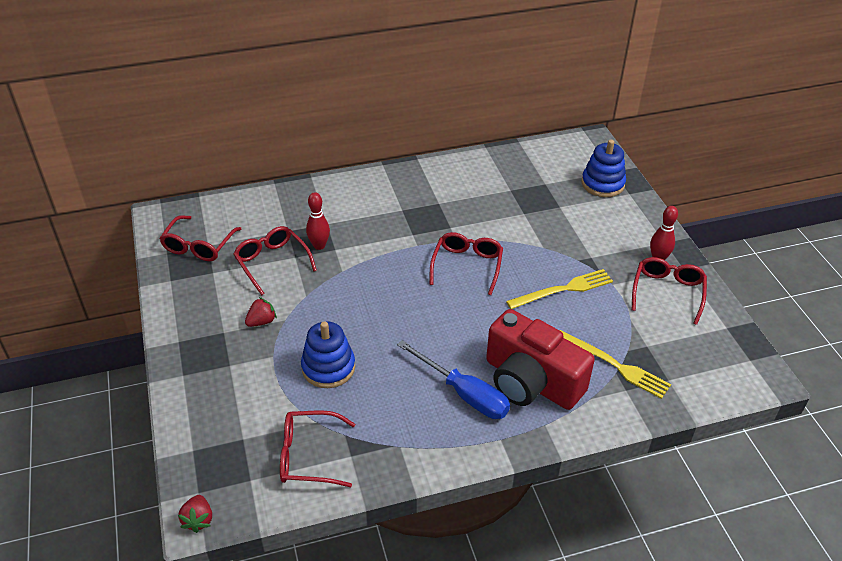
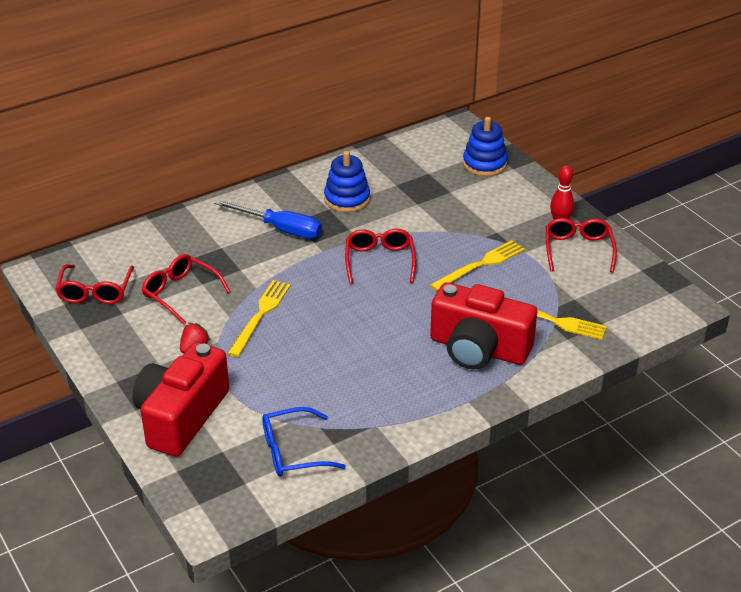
camera: 15 degrees left, 5 degrees down
(198, 520) = (210, 525): red strawberry -> none
(220, 392) = (181, 416): none -> red camera
(308, 455) = (293, 451): red glasses -> blue glasses
(319, 246) = (223, 269): red bowling pin -> none
(328, 367) = (280, 375): blue stacking toy -> blue stacking toy (347, 199)
(335, 300) = (260, 315): none -> yellow fork
(464, 393) = (419, 371): blue screwdriver -> blue screwdriver (280, 229)

